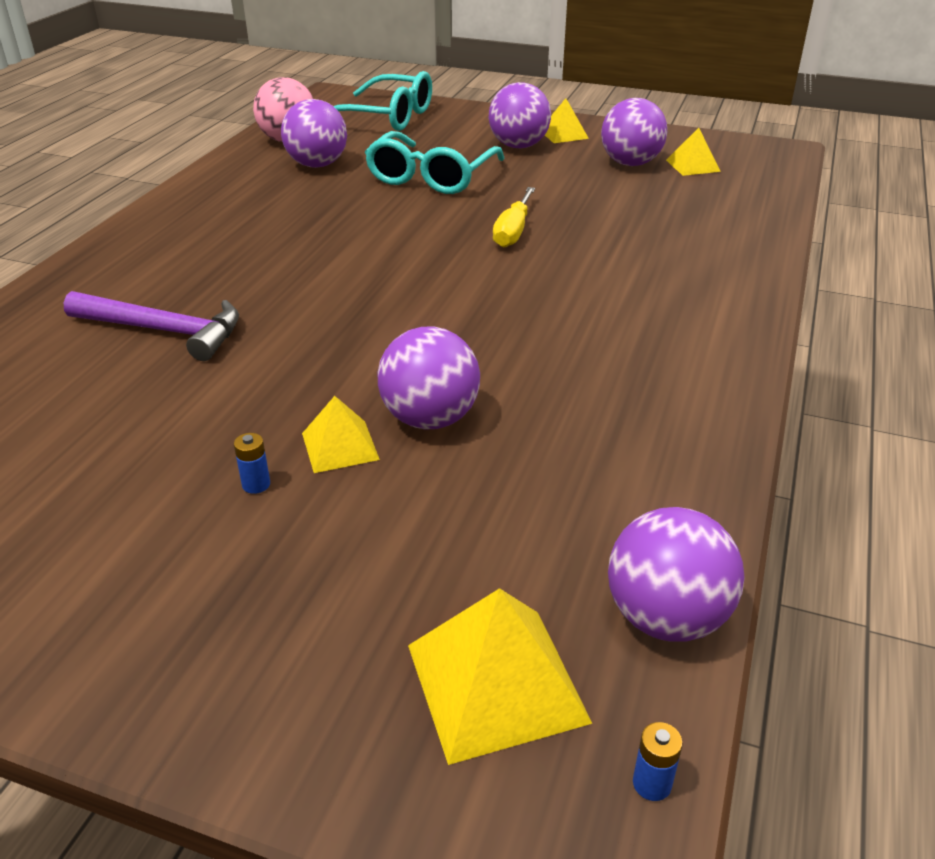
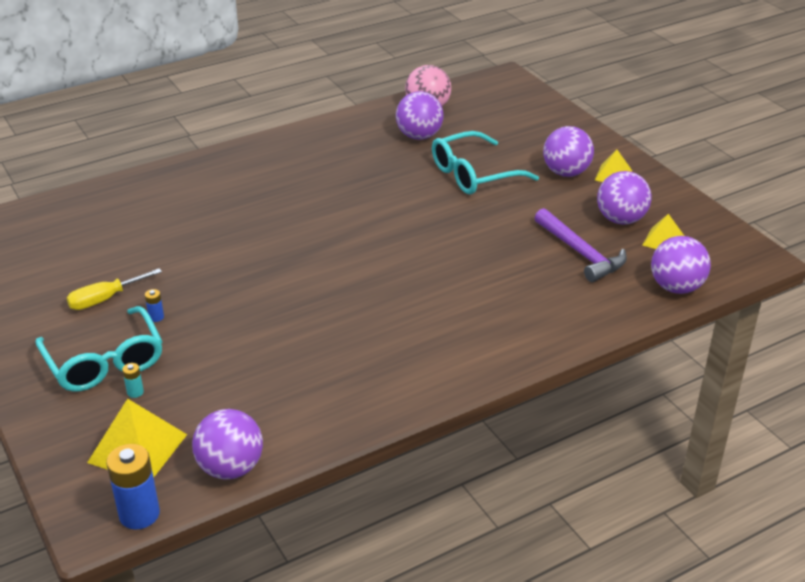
camera: 40 degrees right, 0 degrees up
(163, 331) = (211, 216): purple hammer -> purple hammer (580, 253)
(340, 446) = (209, 318): yellow pyramid -> none
(372, 603) = (135, 392): none -> turquoise battery
(386, 117) = (514, 112): turquoise glasses -> turquoise glasses (104, 361)
(430, 419) = (263, 326): purple ball -> purple ball (676, 287)
(513, 231) = (463, 237): yellow screwdriver -> yellow screwdriver (105, 299)
(652, 783) = (139, 514): blue battery -> blue battery, size x2.19

